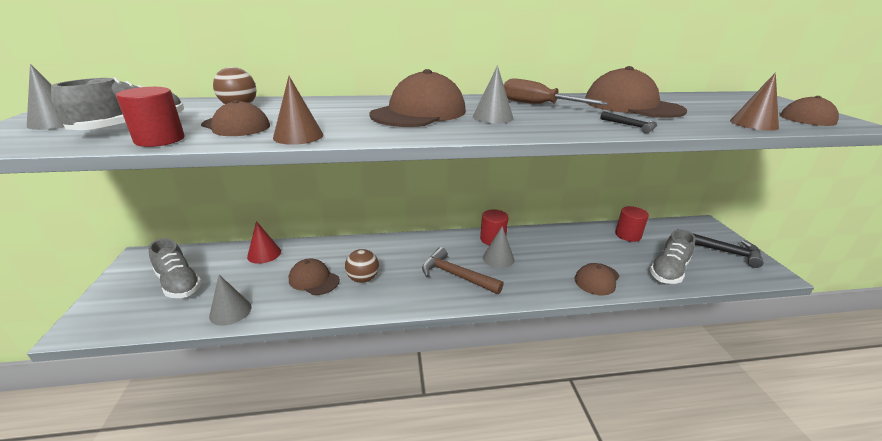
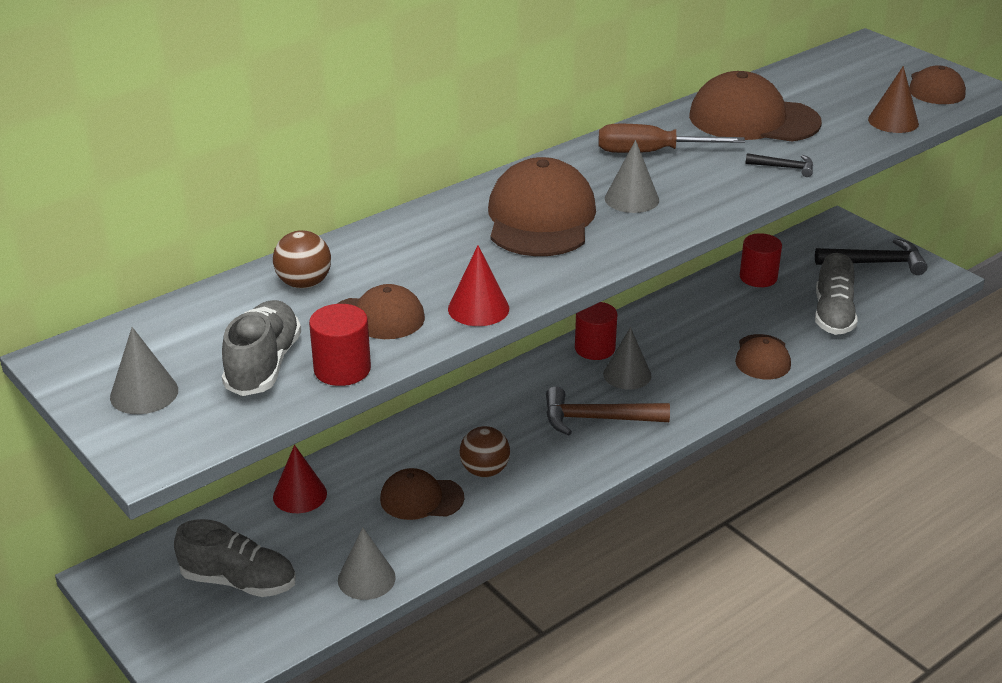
camera: 30 degrees left, 5 degrees up
(298, 136) = (478, 308): brown cone -> red cone

